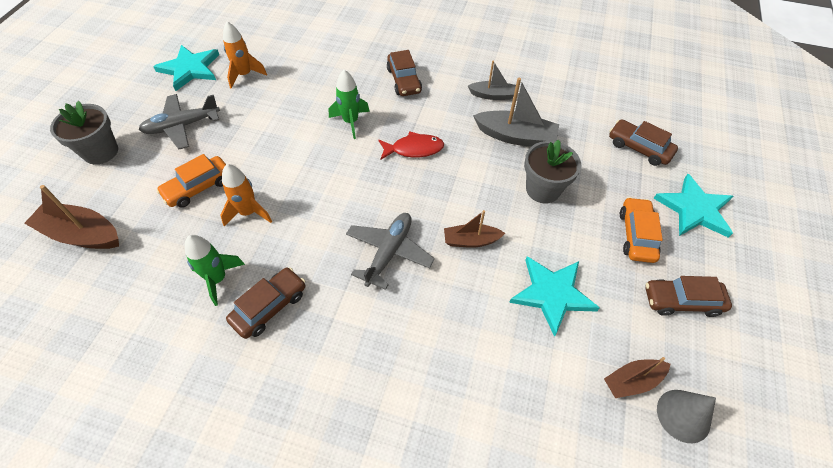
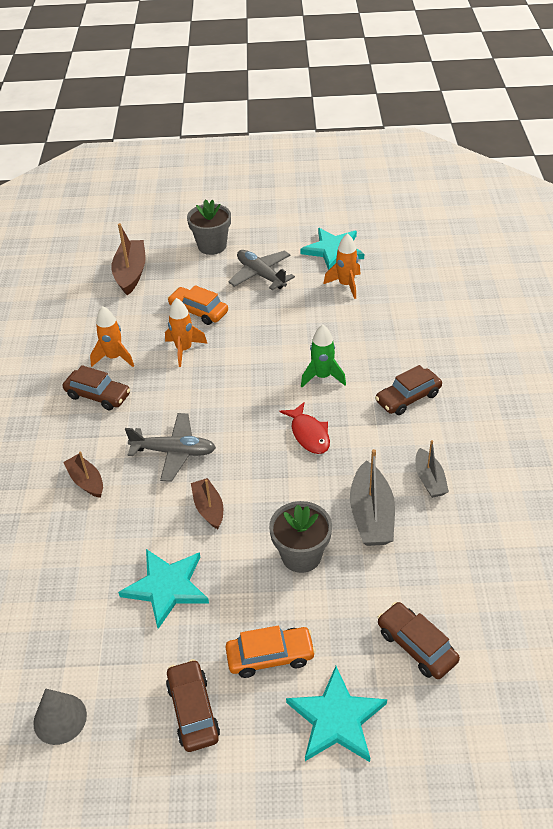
camera: 75 degrees right, 10 degrees down
(218, 279) = (114, 358): green rocket -> orange rocket
(632, 381) = (87, 669): brown boat -> brown boat (86, 481)
(639, 148) = (416, 646): brown car -> brown car turned 60 degrees counterclockwise

